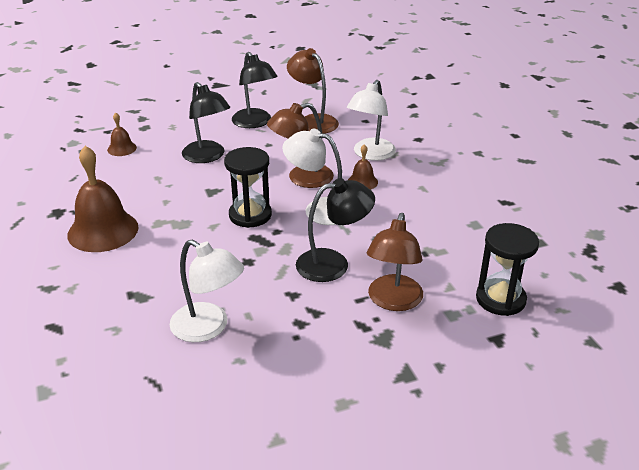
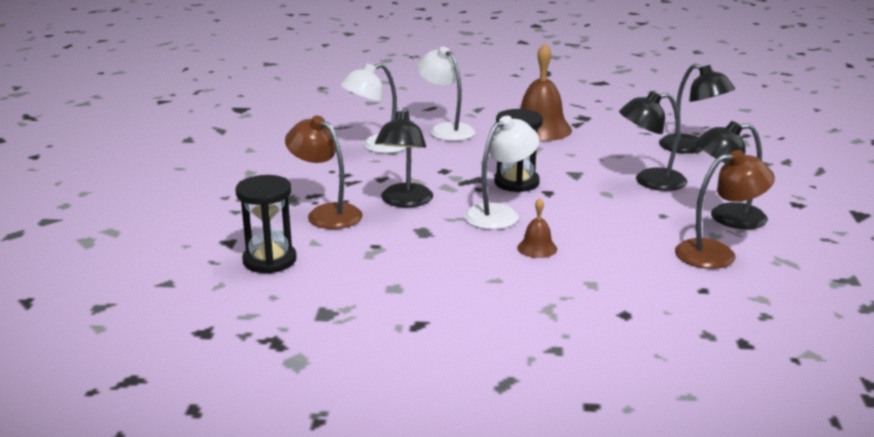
camera: 115 degrees right, 10 degrees down
(122, 148) = (691, 148): brown bell -> black lamp
(302, 178) = (569, 218): brown lamp -> none
(370, 154) = (600, 269): white lamp -> white lamp (446, 130)

